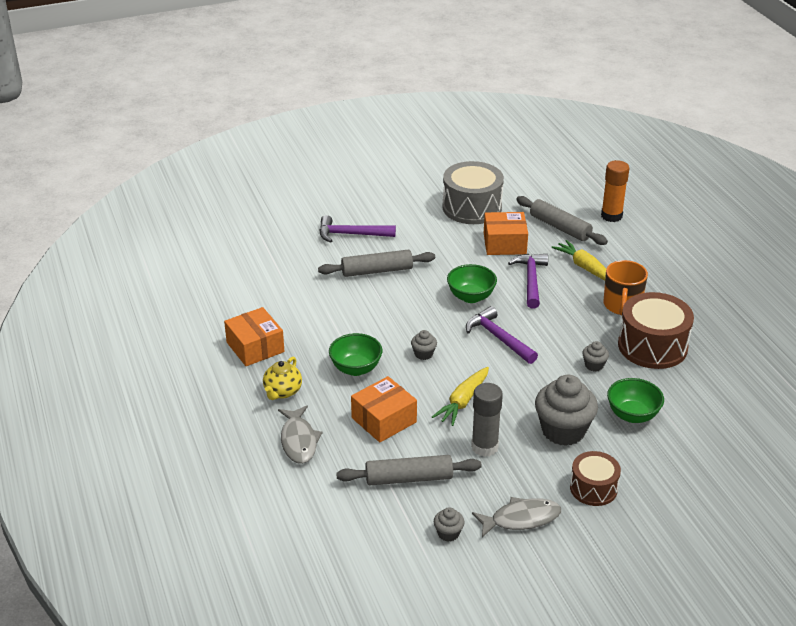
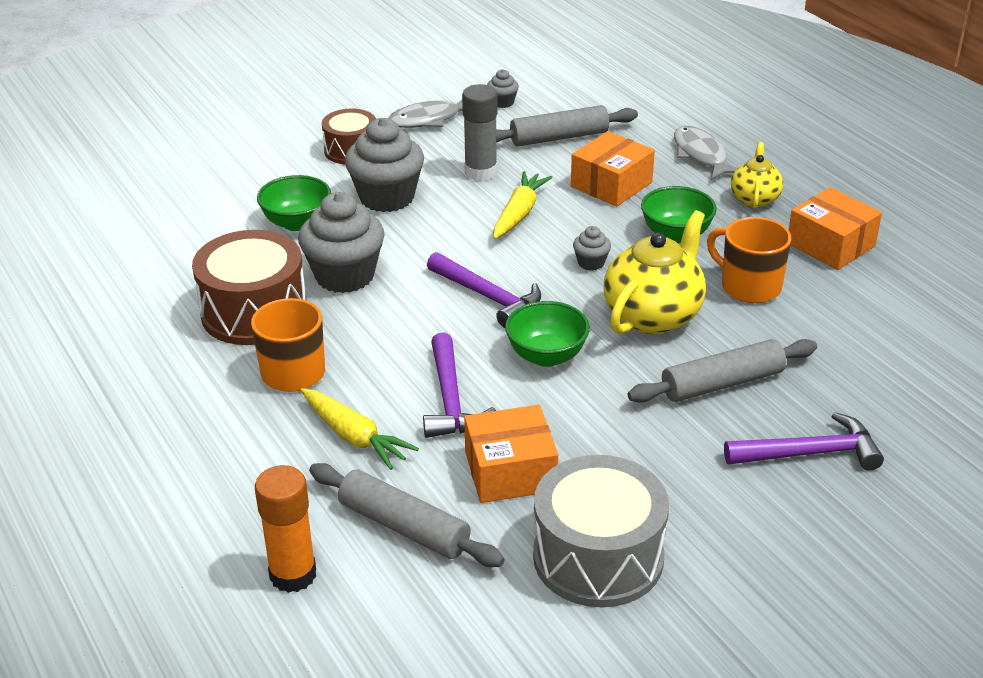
camera: 170 degrees right, 0 degrees up
(328, 324) = (749, 286): none -> orange mug
(398, 313) = (653, 315): none -> yellow teapot
(594, 365) = (344, 276): grey cupcake -> grey cupcake, size x2.21

